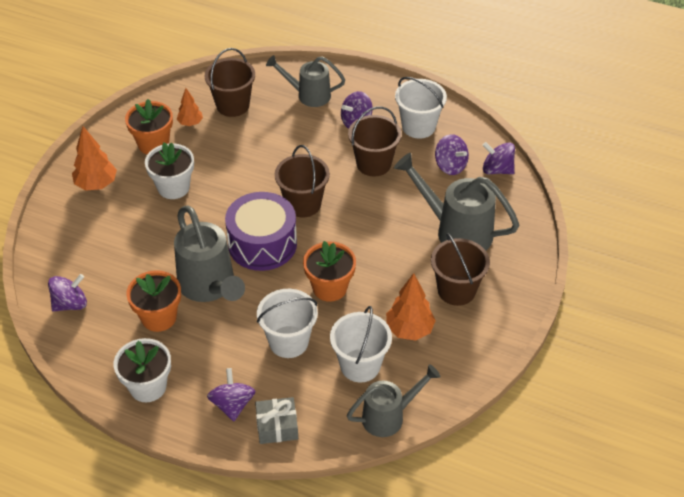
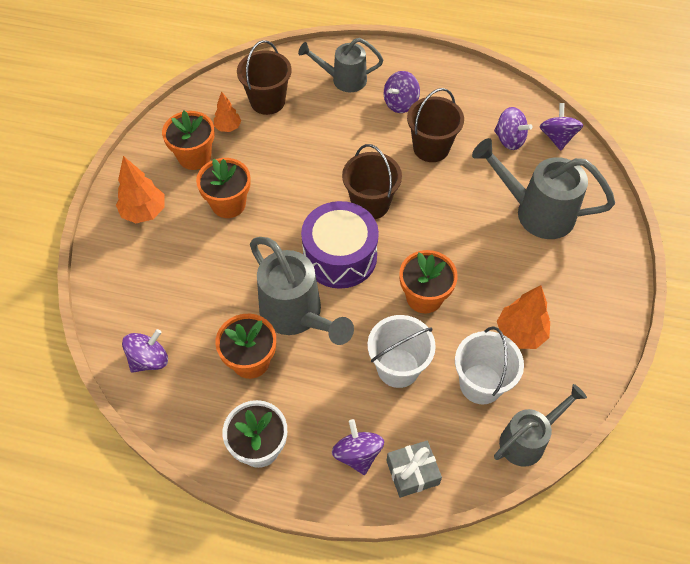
camera: 10 degrees left, 10 degrees up
(173, 187) = (228, 204): white flower pot -> orange flower pot
(418, 126) = (465, 100): white bucket -> none
(456, 290) = (555, 280): brown bucket -> none
(497, 170) = (557, 137): purple spinning top -> purple spinning top turned 75 degrees clockwise

